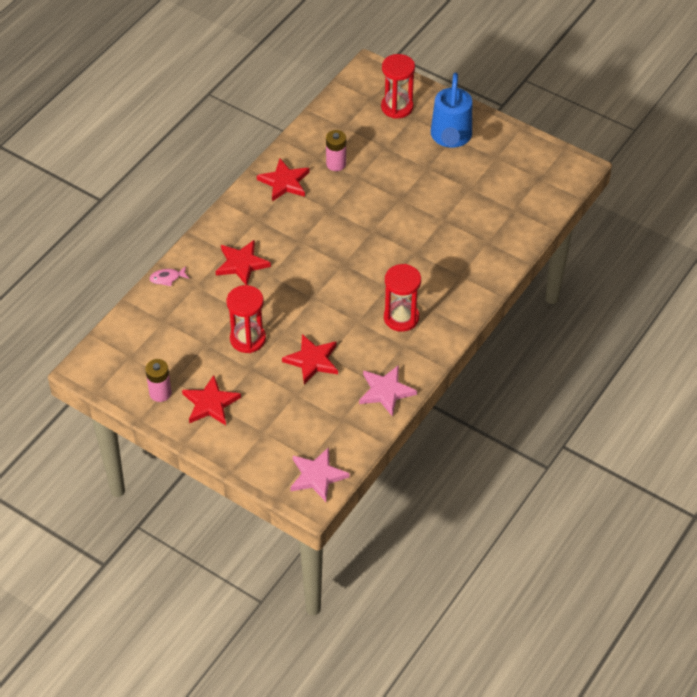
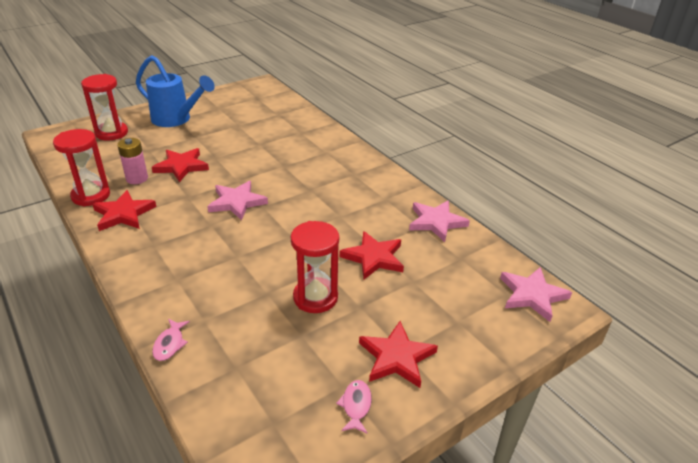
camera: 70 degrees left, 15 degrees down
(160, 393) = (356, 406): pink battery -> pink fish
(241, 264) = (204, 273): red star -> red star (181, 166)
(339, 244) = (237, 202): none -> pink star
(401, 318) = (352, 191): red hourglass -> red hourglass (91, 196)

